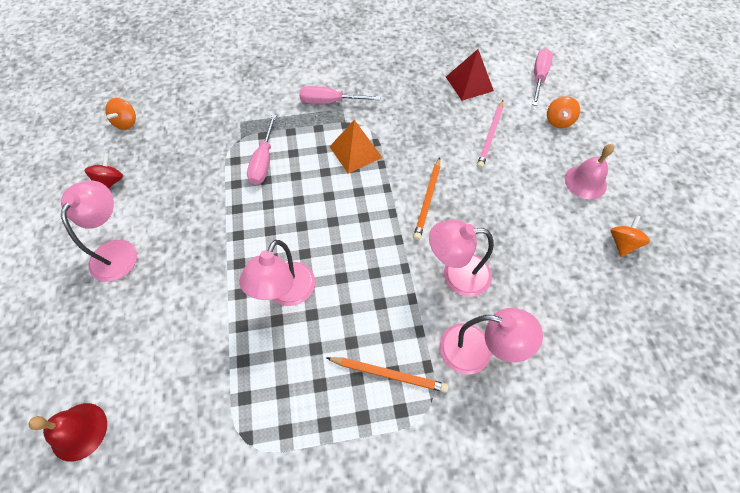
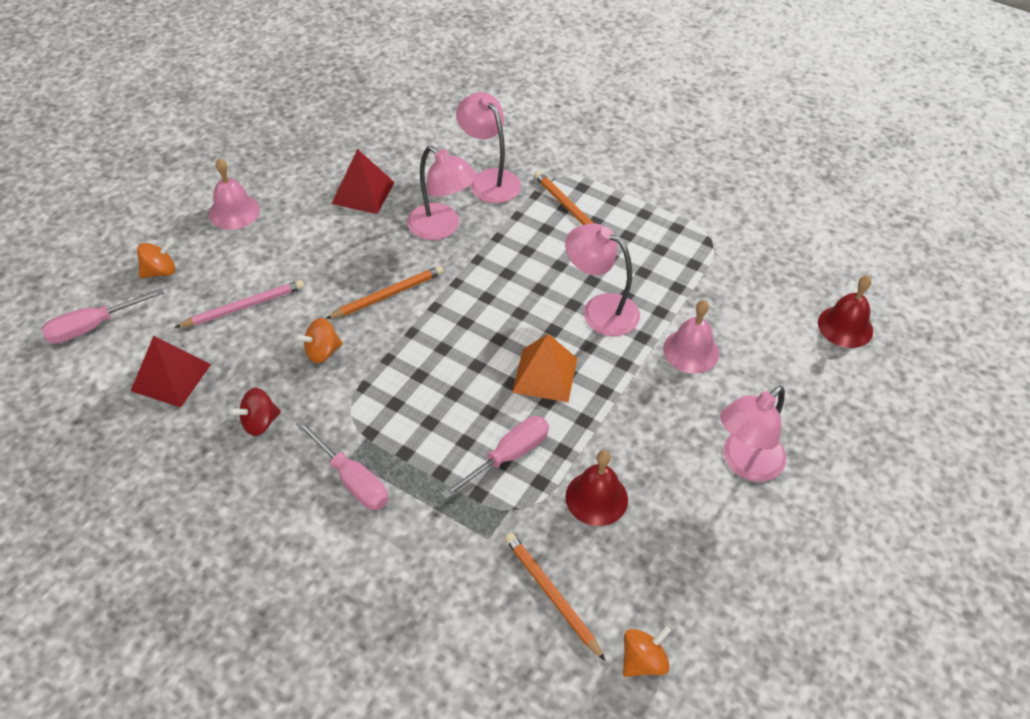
camera: 140 degrees left, 10 degrees down
(111, 182) = (713, 566): red spinning top -> red spinning top (259, 422)
(189, 119) = (551, 595): none -> orange pencil
(198, 173) = (596, 498): none -> red bell
(198, 308) = (691, 351): none -> pink bell
(286, 293) = (600, 309): pink lamp -> pink lamp turned 120 degrees counterclockwise
(355, 152) = (397, 392): orange pyramid -> orange pyramid (545, 375)
(540, 260) = (363, 192): none -> red pyramid
(622, 243) = (285, 160): orange spinning top -> orange spinning top (322, 352)

